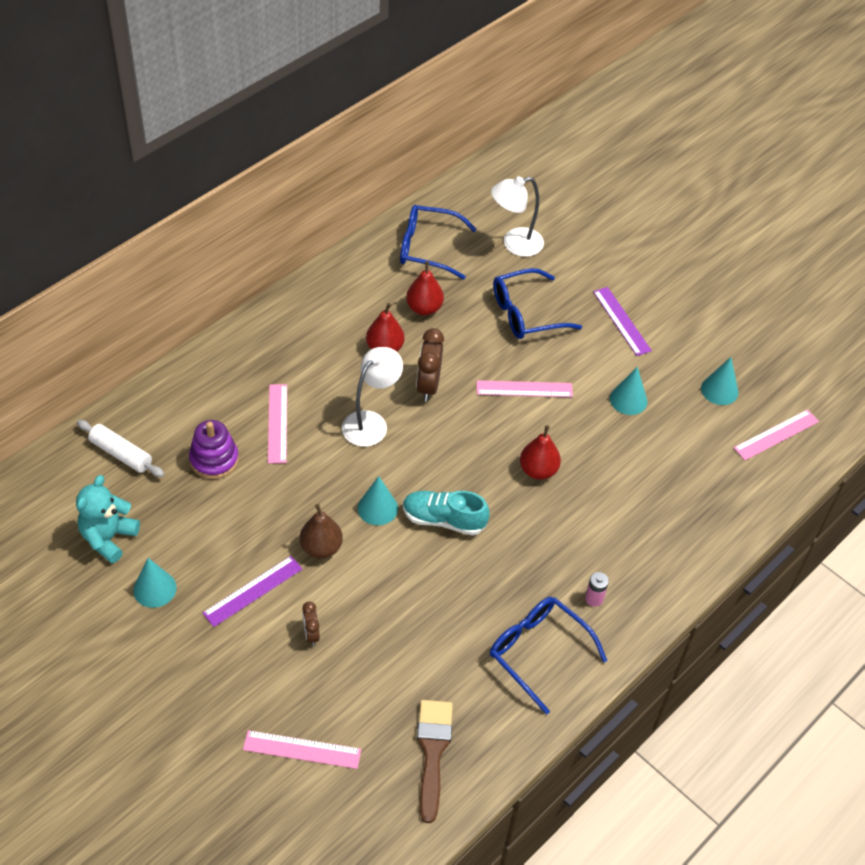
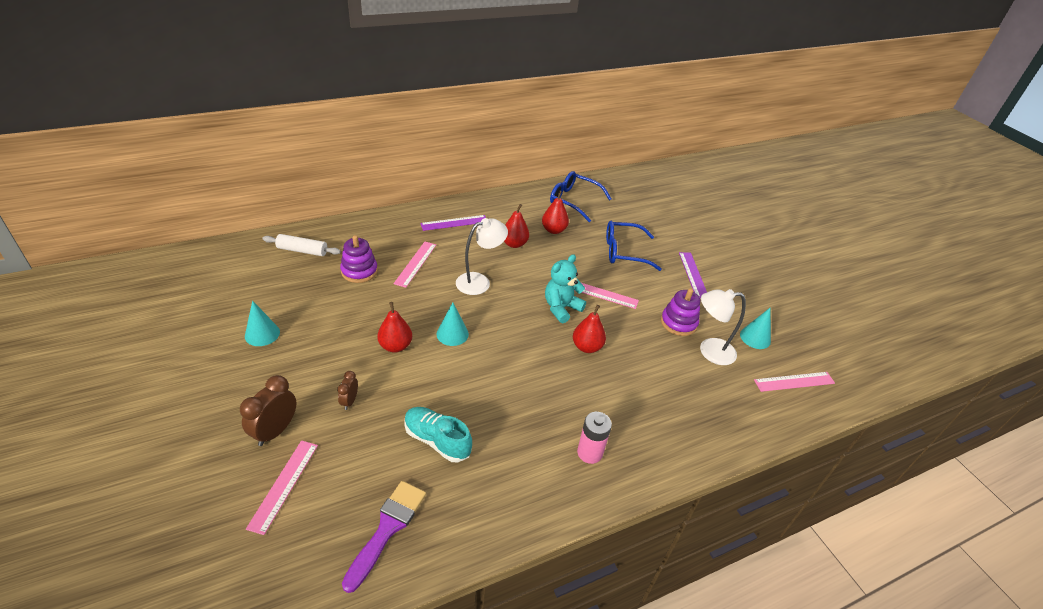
camera: 20 degrees right, 10 degrees down
(108, 538) = (256, 294): turquoise teddy bear -> turquoise teddy bear (561, 308)
(121, 454) = (302, 251): white rolling pin -> white rolling pin turned 45 degrees counterclockwise
(253, 590) = (328, 357): purple ruler -> purple ruler (454, 223)
(302, 749) = (284, 485): pink ruler -> pink ruler turned 75 degrees clockwise
(321, 548) = (395, 346): brown pear -> red pear
(428, 386) = (532, 272): brown clock -> brown clock (275, 431)
(432, 752) = (387, 529): brown brush -> purple brush
(443, 520) = (497, 357): turquoise shoe -> turquoise shoe (437, 440)
(514, 244) = (634, 213): white lamp -> white lamp (709, 351)
(538, 652) = (521, 478): blue glasses -> none
(594, 598) = (589, 452): pink battery -> pink battery, size x1.57
(628, 400) = (678, 323): turquoise cone -> purple stacking toy

